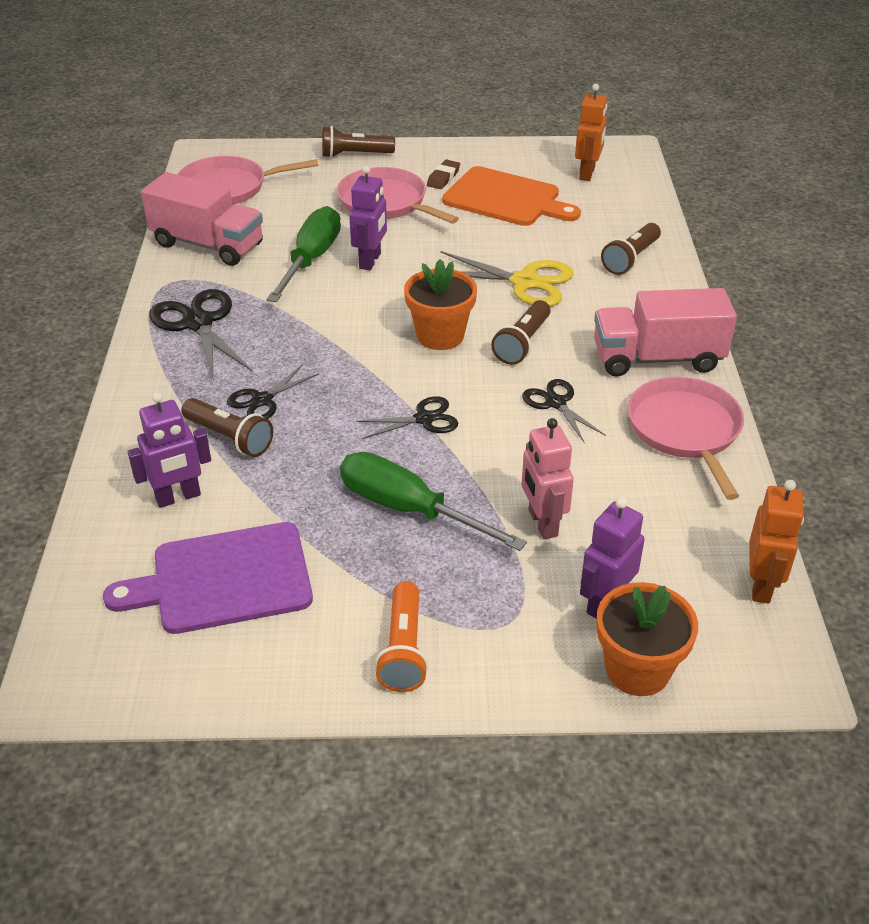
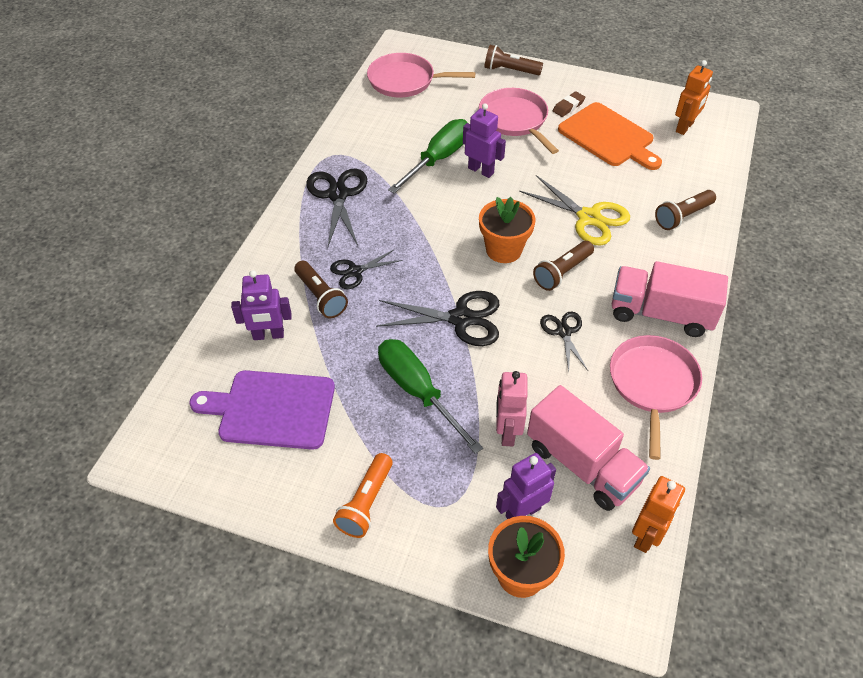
camera: 20 degrees right, 10 degrees up
(207, 245) = (371, 128): pink truck -> pink truck (582, 464)
(370, 261) = (481, 170): purple robot -> purple robot turned 90 degrees counterclockwise
(424, 419) = (461, 319): black scissors -> black scissors, size x1.67

